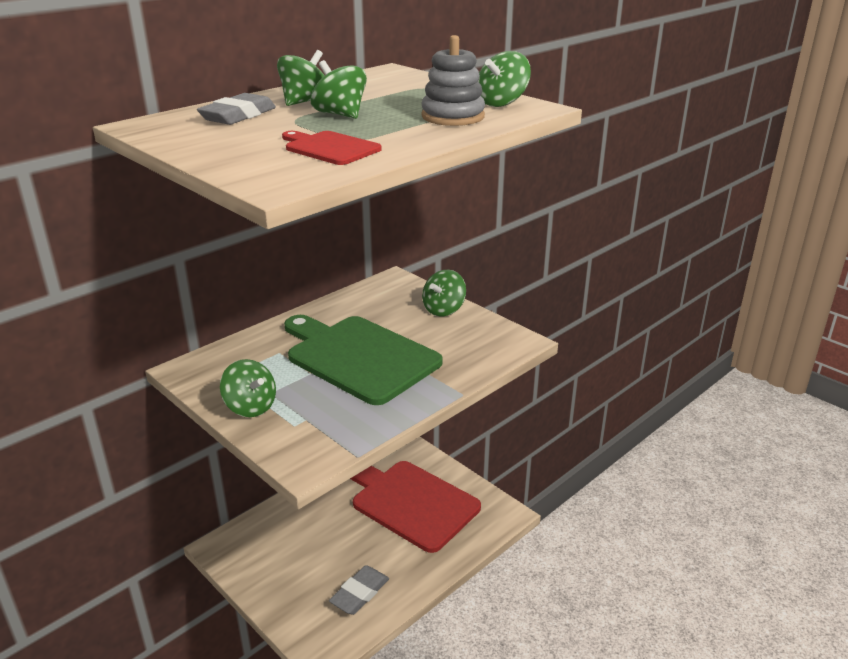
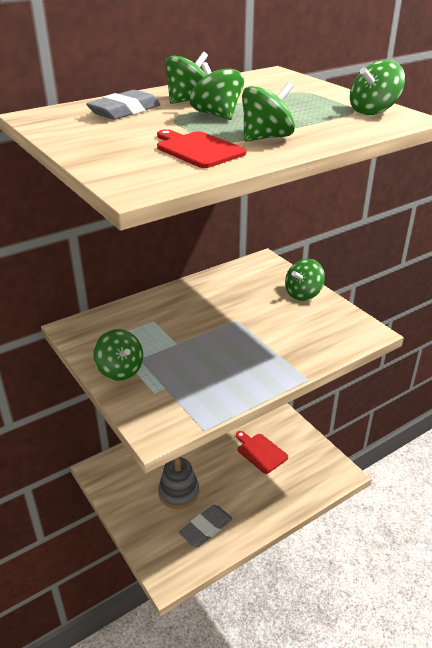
camera: 10 degrees right, 5 degrees up
(359, 357) = (221, 332): green cutting board -> none
(398, 133) = (266, 138): none -> green spinning top
(411, 502) = (260, 452): red cutting board -> red cutting board, size x0.47
(453, 117) = (322, 123): grey stacking toy -> grey stacking toy (179, 493)

